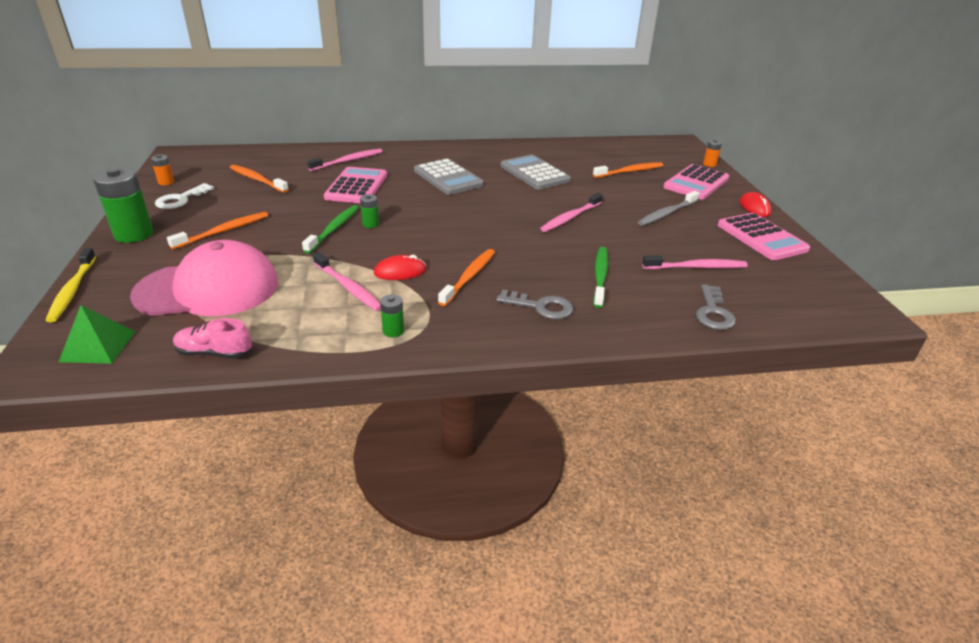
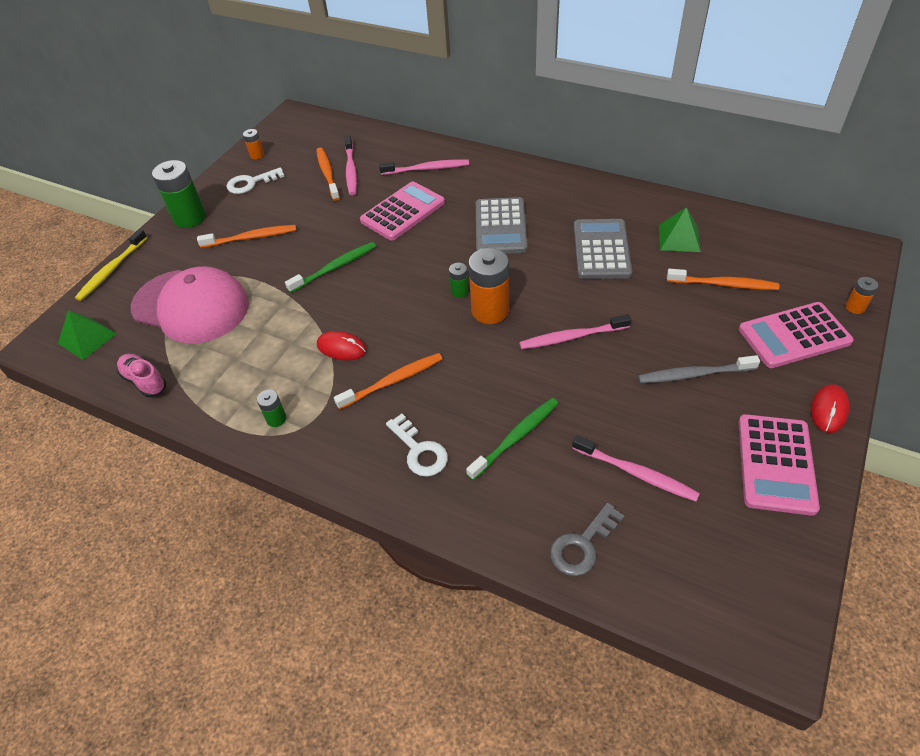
camera: 40 degrees right, 15 degrees up
(348, 287) = (286, 350): pink toothbrush -> pink toothbrush (351, 170)
(370, 224) = (370, 272): green battery -> green battery (459, 291)
(496, 220) = (490, 311): none -> orange battery
(541, 307) = (419, 451): grey key -> white key
(576, 158) = (679, 238): none -> green pyramid

